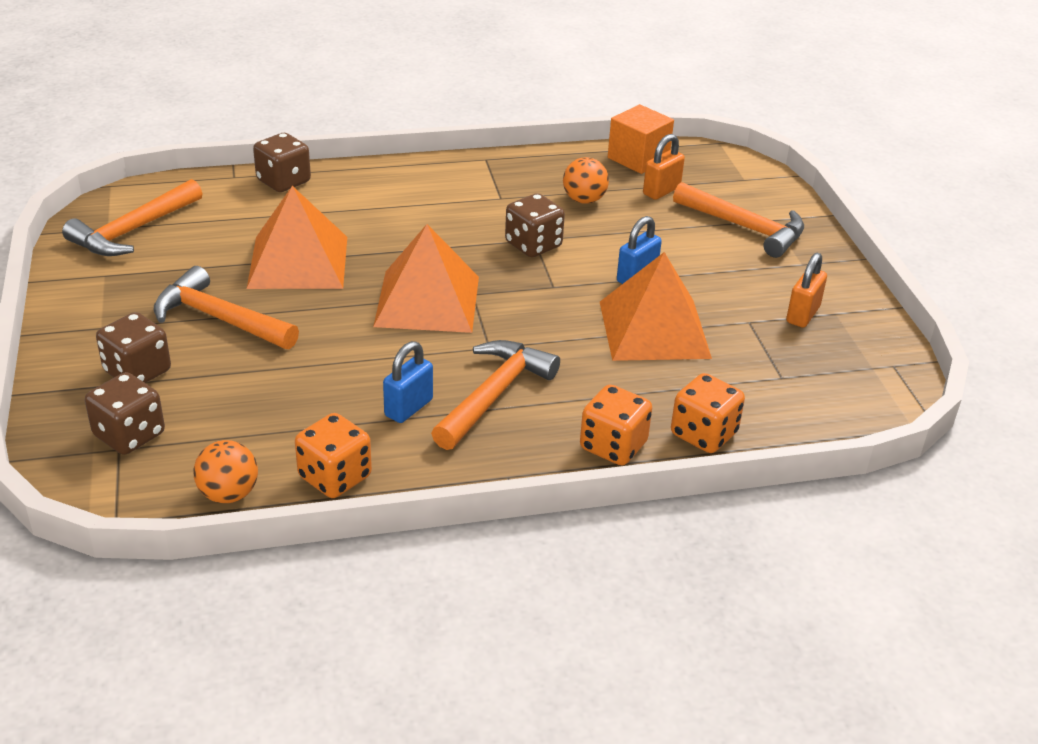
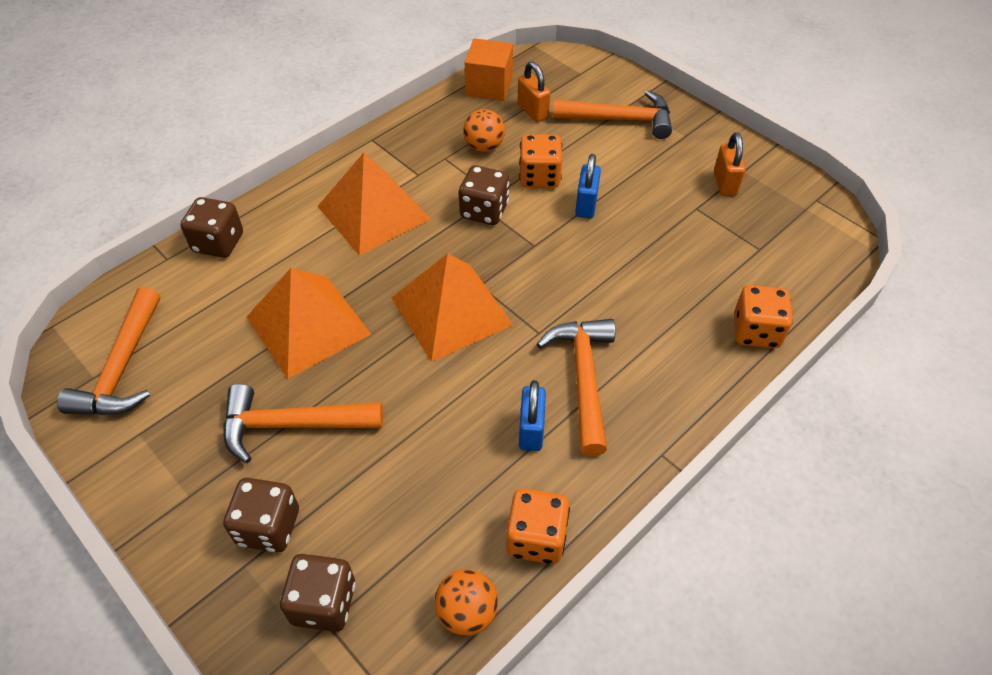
camera: 30 degrees left, 15 degrees up
(613, 446) = (707, 379): orange dice -> orange dice (539, 177)
(654, 329) = (640, 249): orange pyramid -> orange pyramid (373, 212)
(661, 191) = (533, 111): orange padlock -> orange padlock turned 45 degrees counterclockwise

